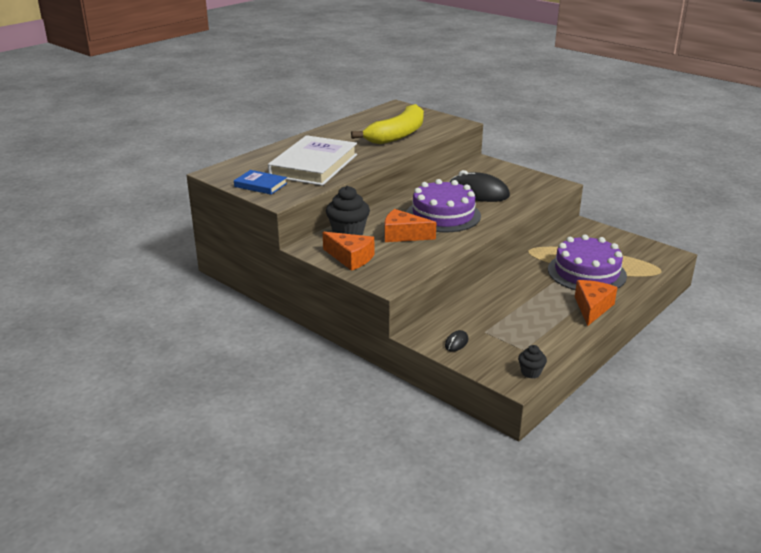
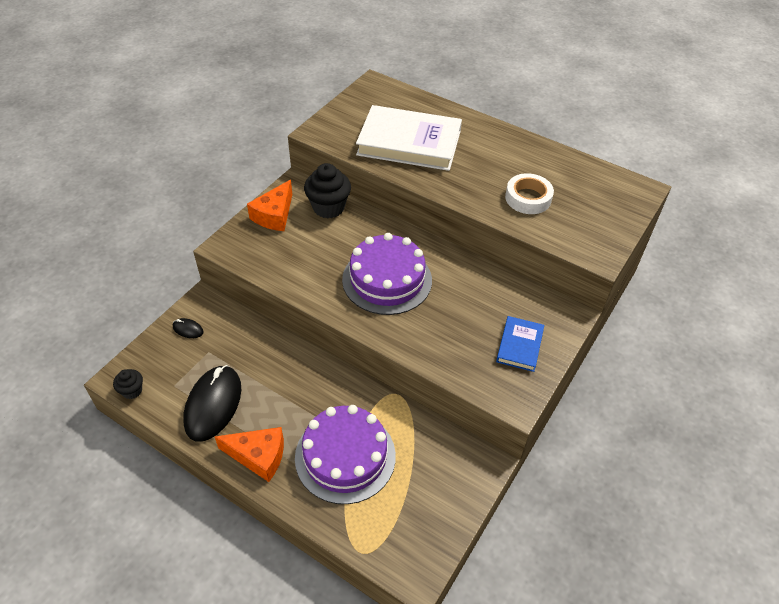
camera: 80 degrees right, 20 degrees up
(260, 185) = (350, 115): blue book -> blue book (519, 345)
(397, 135) = (528, 198): yellow banana -> white tape
(403, 235) = (330, 249): orange cheese -> none
(478, 193) = (459, 310): black mouse -> black mouse (213, 405)

